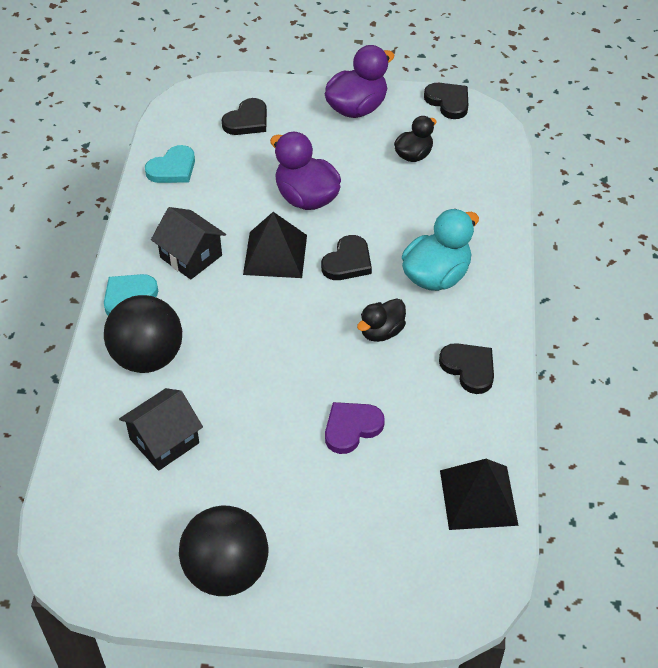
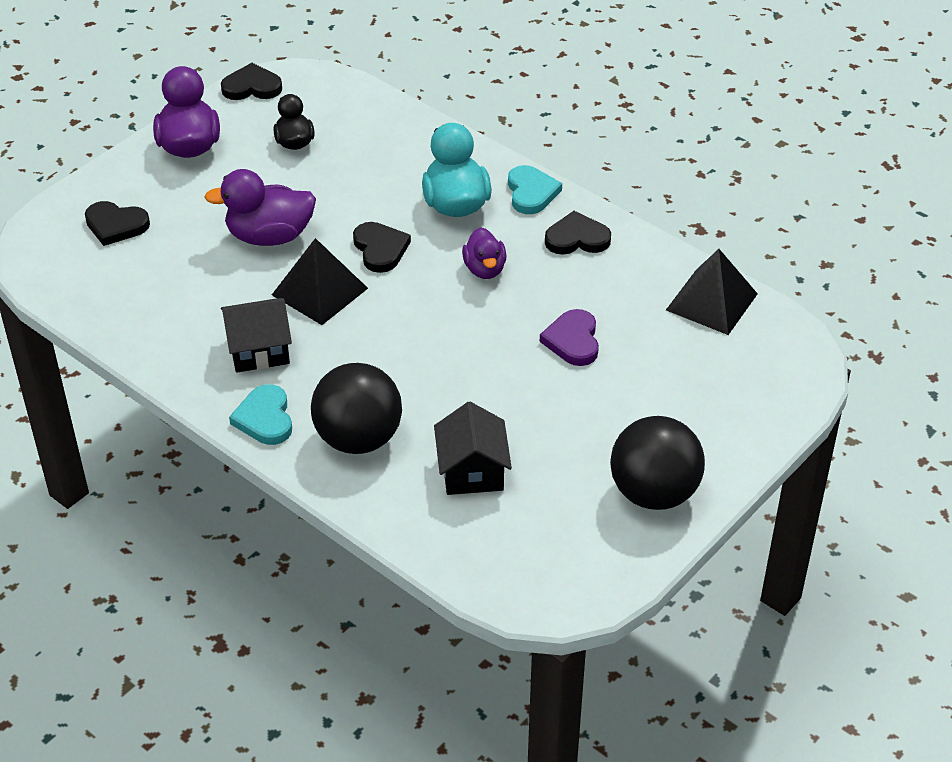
camera: 55 degrees left, 5 degrees down
(172, 168) = (121, 308): turquoise heart -> turquoise heart (531, 192)
(247, 121) = (116, 225): black heart -> black heart turned 120 degrees clockwise
(381, 332) = (484, 269): black duck -> purple duck

